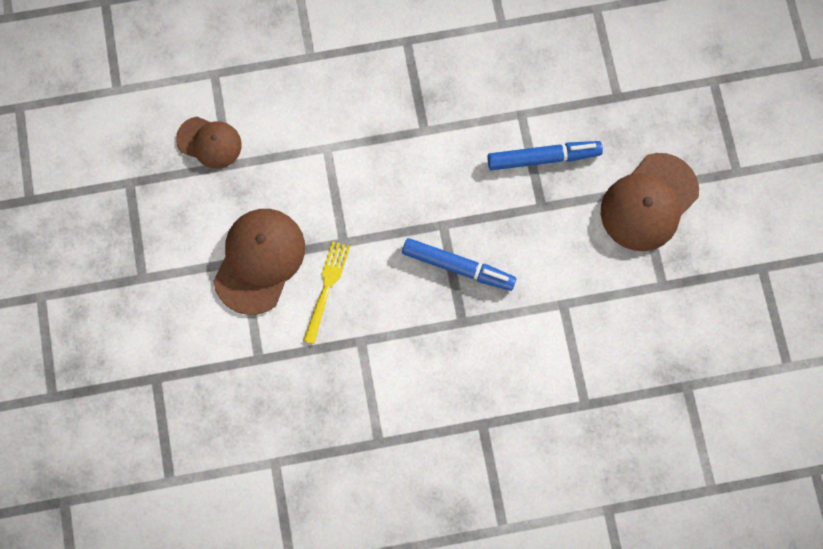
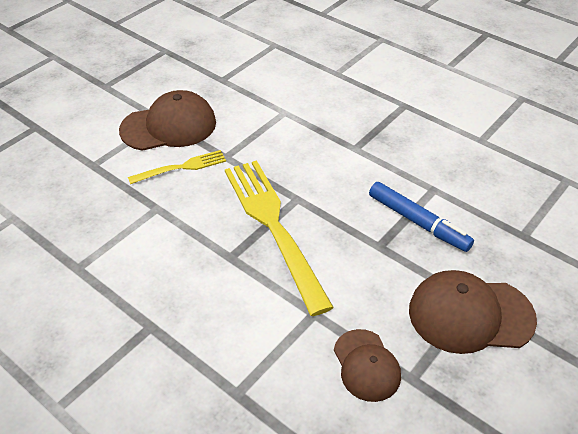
camera: 50 degrees right, 30 degrees down
(209, 142) = (228, 65): brown cap -> brown cap (366, 365)
(458, 267) = (273, 227): blue marker -> yellow fork

